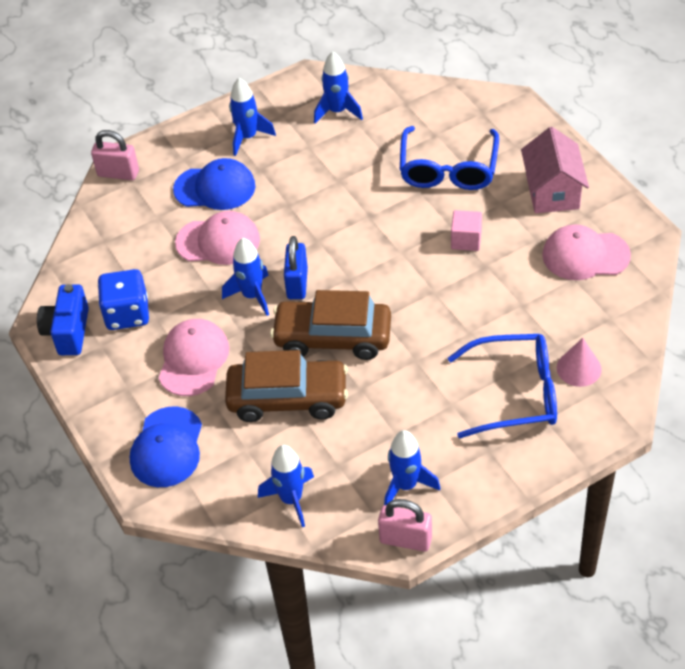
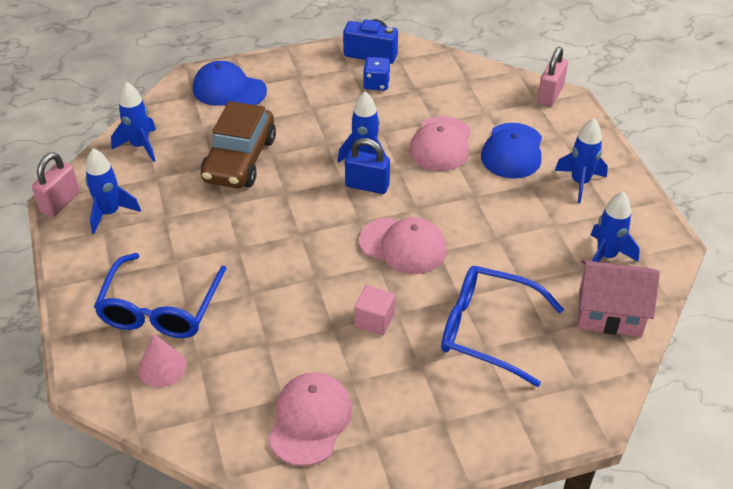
camera: 100 degrees right, 5 degrees down
(127, 314) = (376, 84): blue dice -> blue dice, size x0.66
(193, 359) = (309, 113): pink cap -> pink cap (403, 246)
(332, 338) = (292, 197): brown car -> none
(552, 191) = (421, 418): pink house -> pink house (609, 313)

